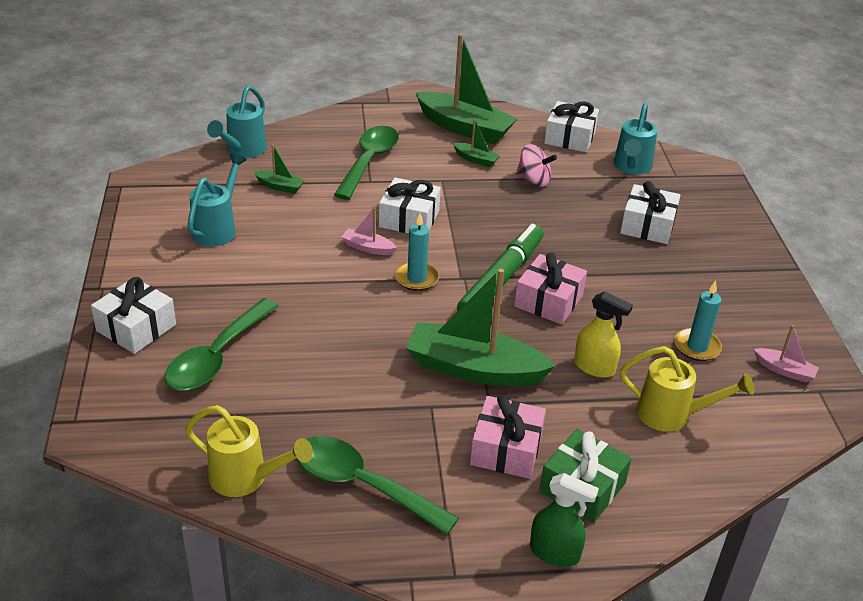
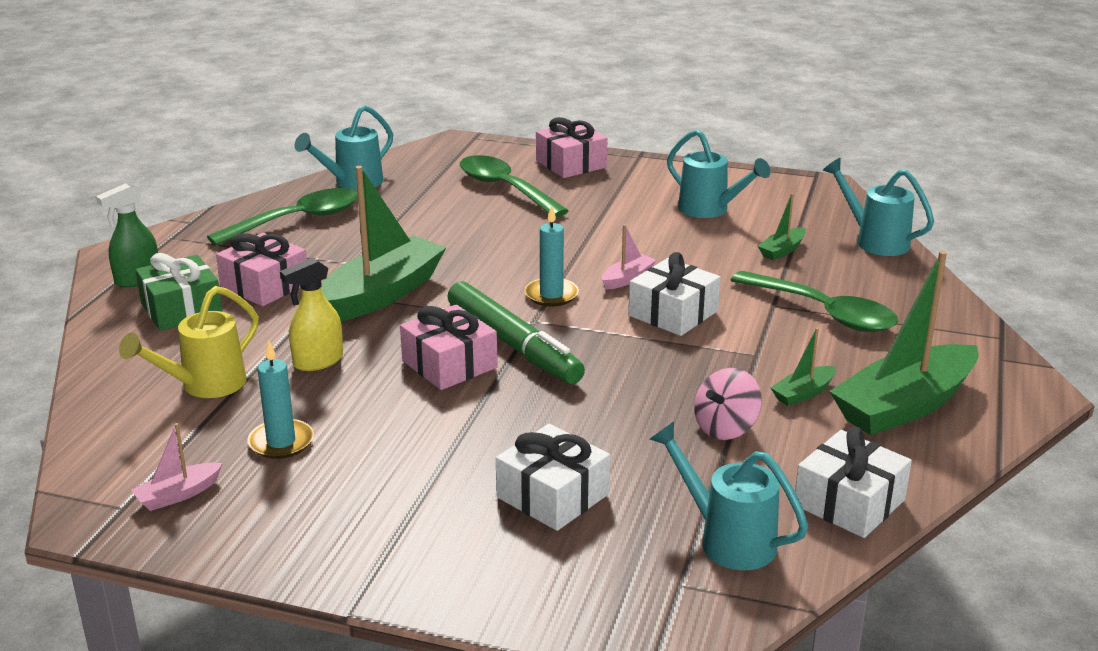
camera: 115 degrees right, 10 degrees down
(136, 328) = (571, 164): white gift -> pink gift
(246, 478) = (352, 183): yellow watering can -> turquoise watering can

